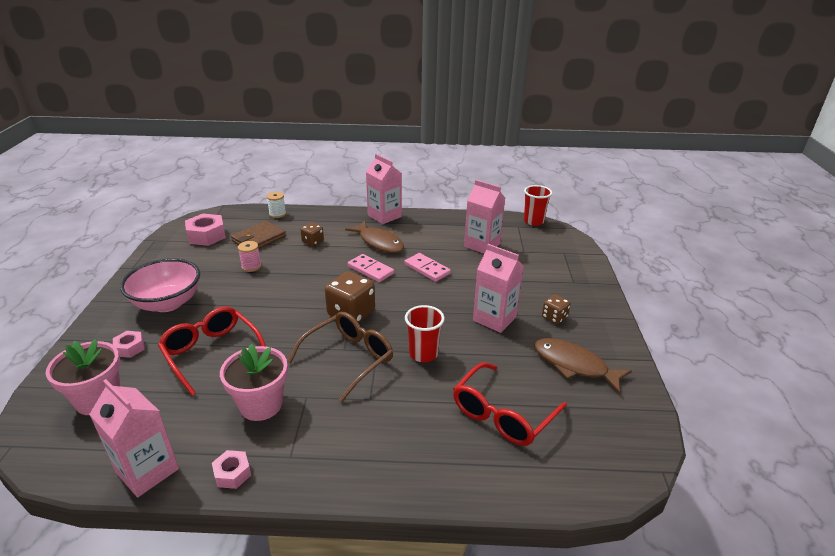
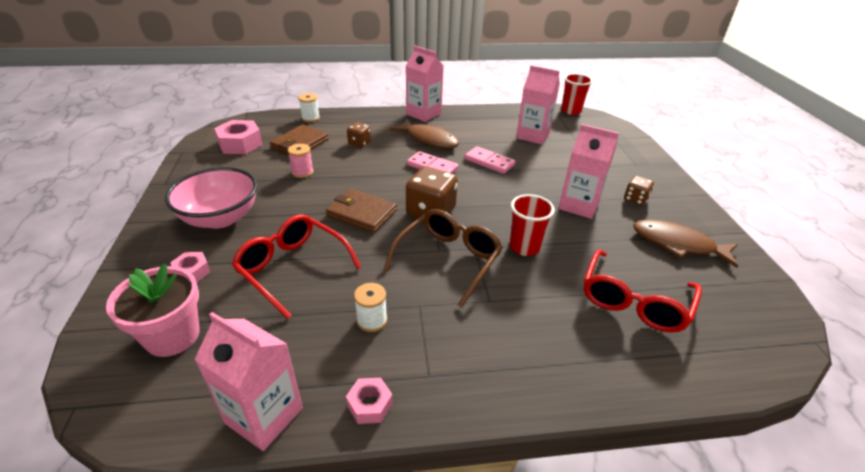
camera: 10 degrees left, 5 degrees up
(261, 405) = (372, 320): pink flower pot -> white spool
(289, 309) = (361, 213): none -> brown wallet

